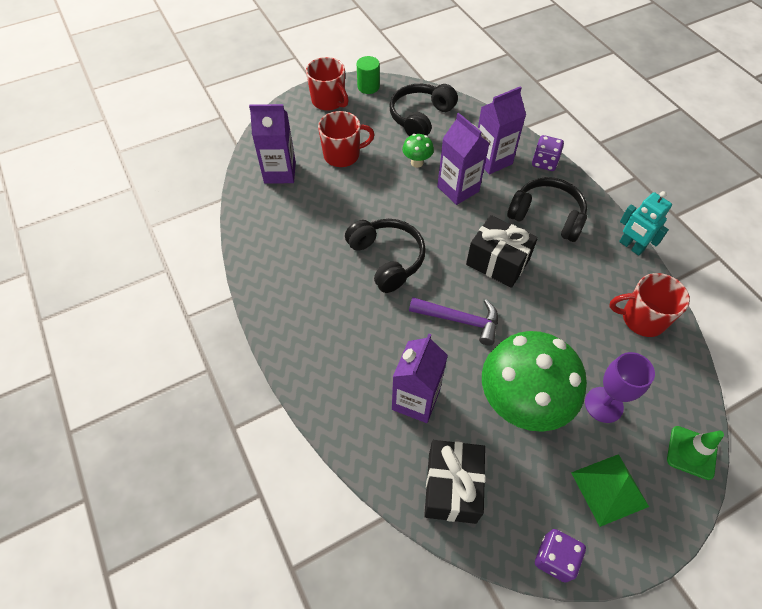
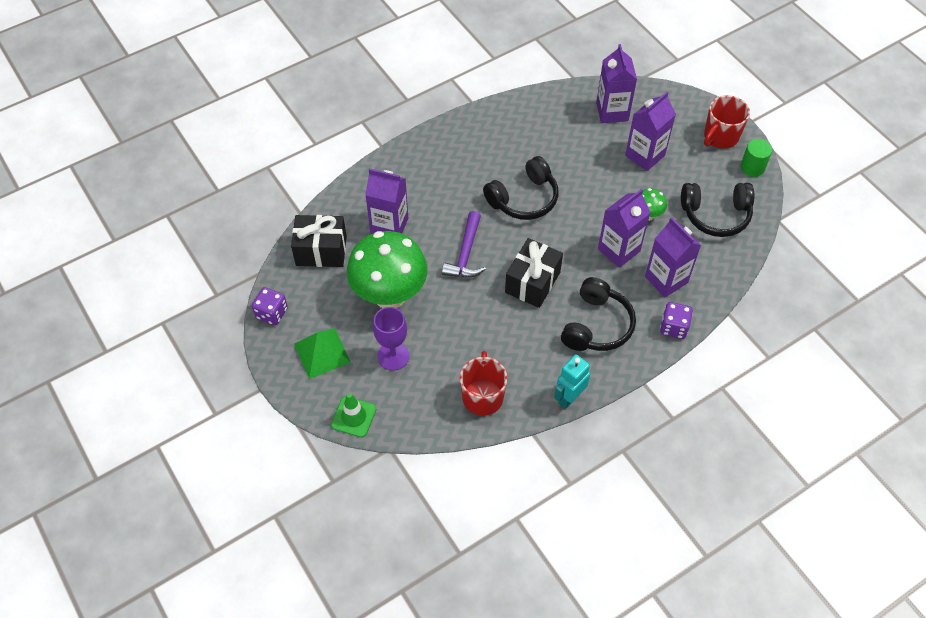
camera: 85 degrees right, 0 degrees up
(342, 155) = (645, 155): red mug -> purple carton
(420, 117) = (716, 215): black headphones -> black headphones turned 150 degrees clockwise

